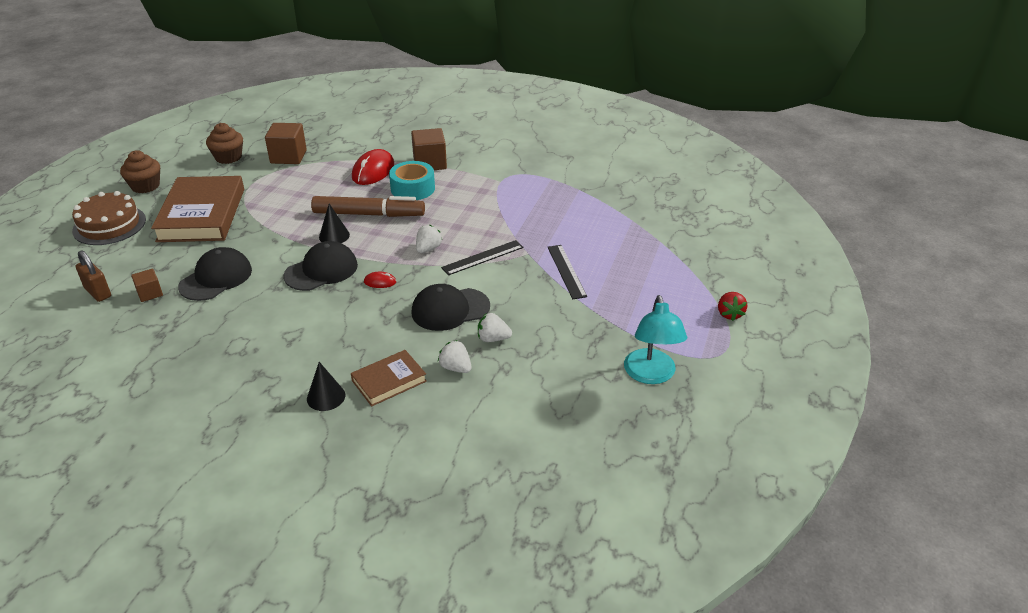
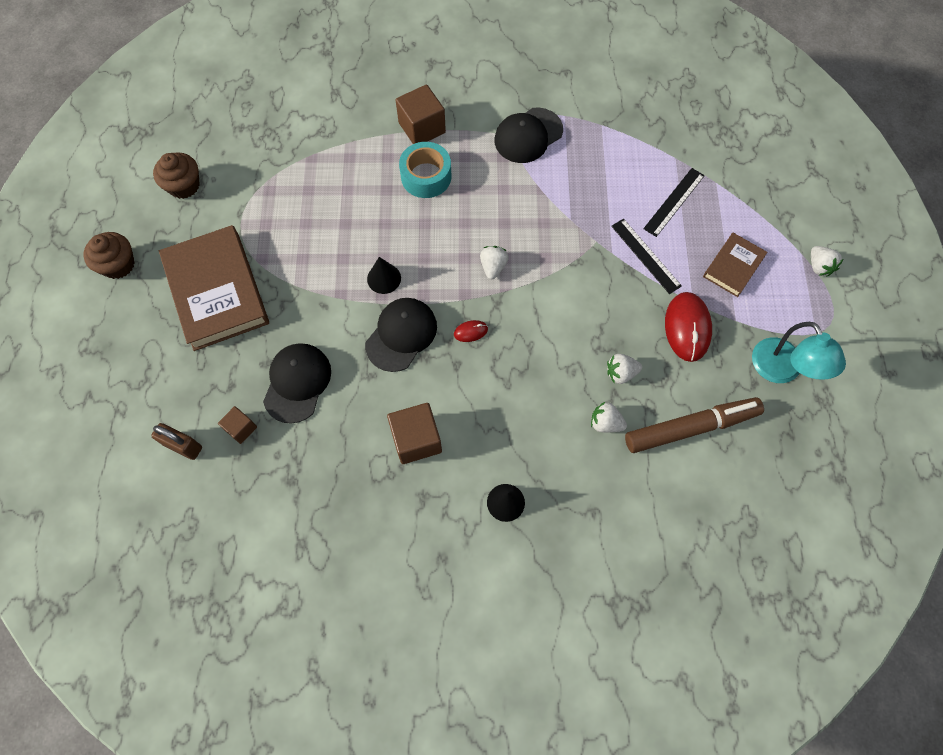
camera: 20 degrees left, 30 degrees up
(109, 225) = (121, 341): brown cake -> none
(288, 156) = (254, 163): brown cube -> brown cube (416, 439)
(369, 214) = (401, 233): brown marker -> brown marker (691, 427)
(373, 171) = (366, 159): red mouse -> red mouse (687, 328)
(389, 381) = (553, 461): brown book -> brown book (733, 266)
(450, 309) = (560, 347): black cap -> black cap (528, 135)
(482, 257) = (554, 262): black ruler -> black ruler (674, 202)
(729, 314) = (819, 266): red strawberry -> white strawberry

